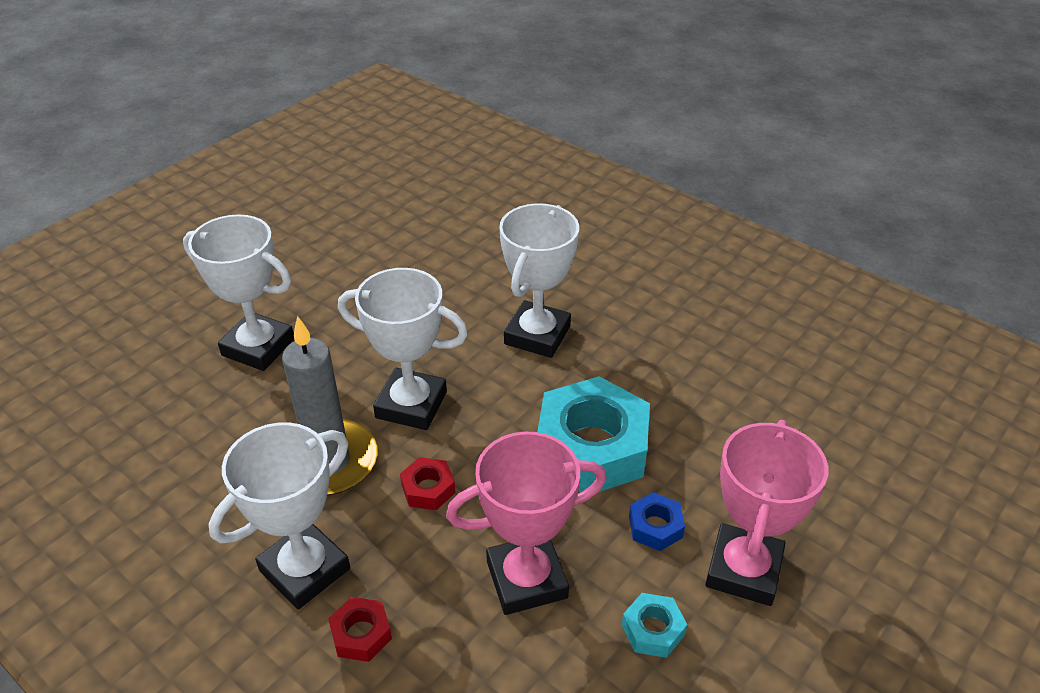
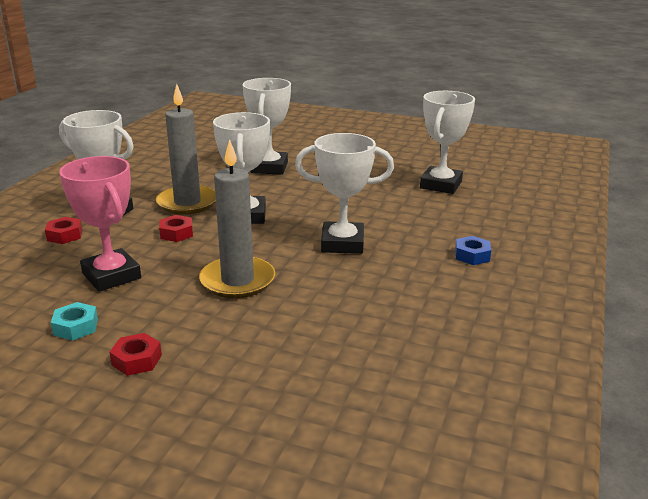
camera: 70 degrees right, 15 degrees down
(425, 214) = (441, 185): none -> white trophy
(591, 447) = (237, 281): turquoise nut -> grey candle
(655, 527) = (169, 316): blue nut -> blue nut (472, 255)
(743, 570) = (137, 360): pink trophy -> red nut

